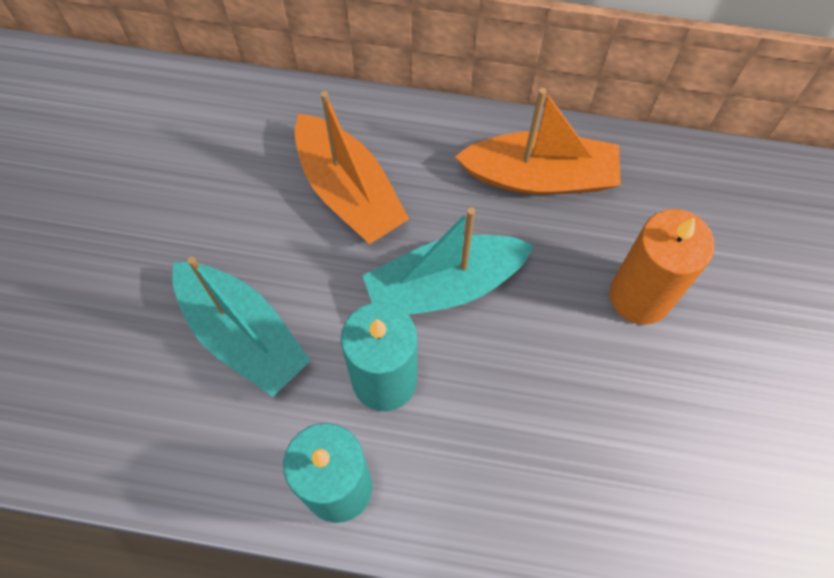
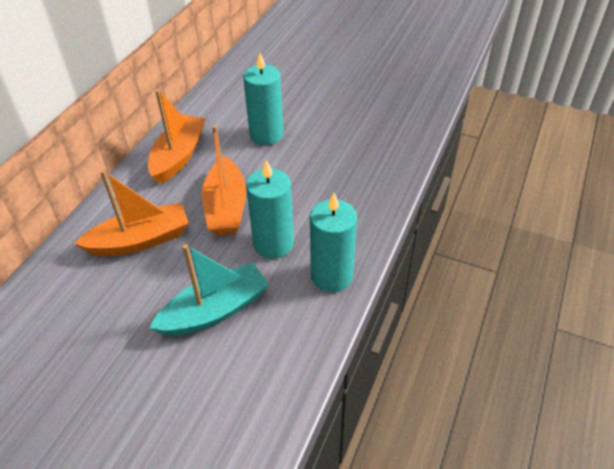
camera: 75 degrees left, 20 degrees down
(444, 285) = (226, 207): turquoise boat -> orange boat
(640, 296) = (266, 135): orange candle -> turquoise candle

